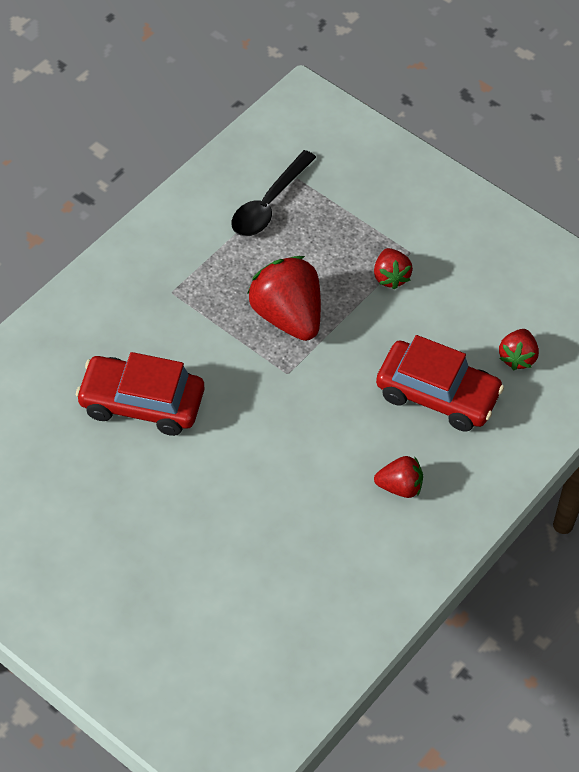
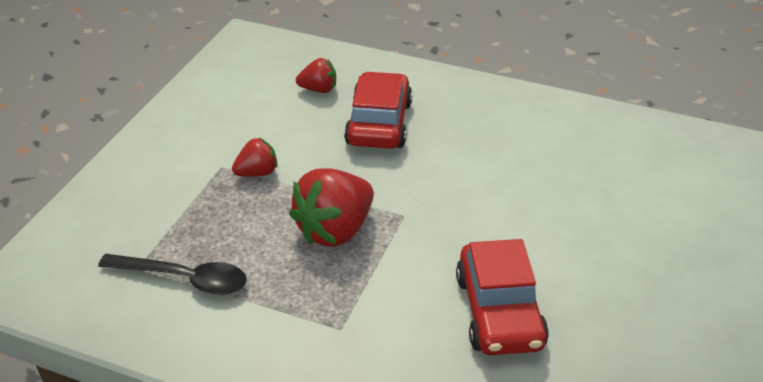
camera: 105 degrees left, 15 degrees down
(399, 487) = (484, 127): red strawberry -> none

